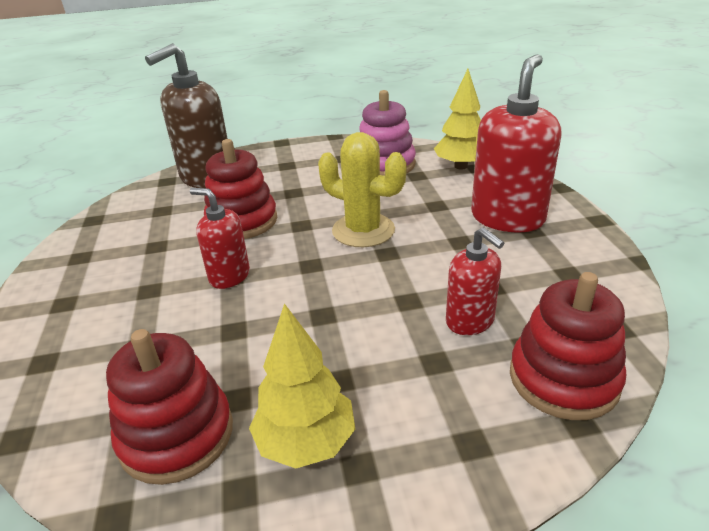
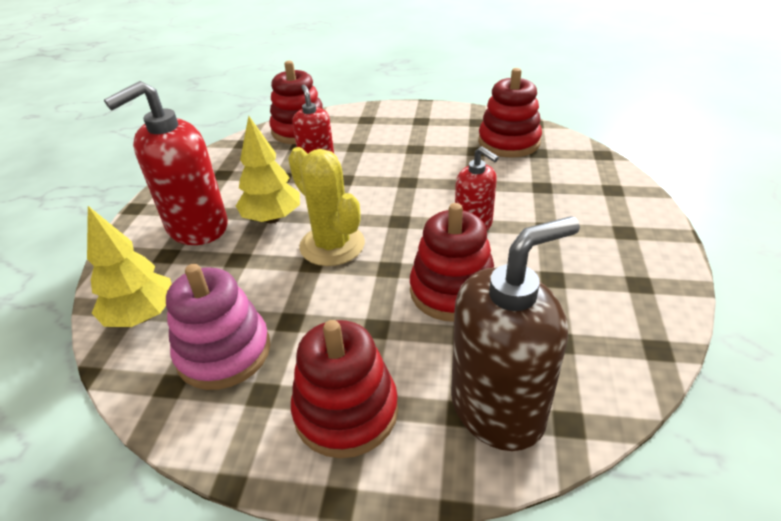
camera: 160 degrees left, 5 degrees up
(292, 161) = (346, 411): none -> red stacking toy
(306, 442) = (442, 130): yellow tree -> yellow tree (272, 218)

